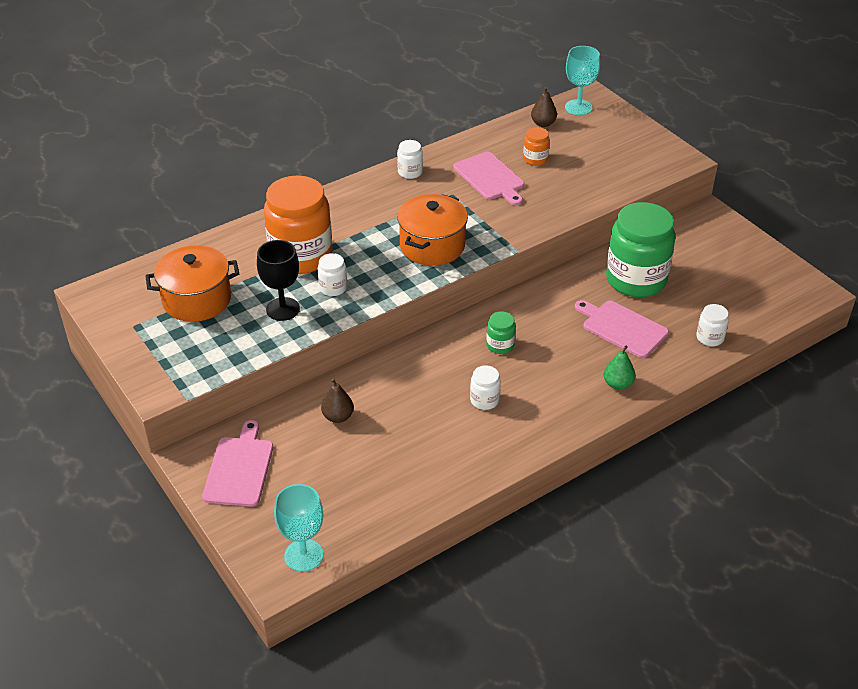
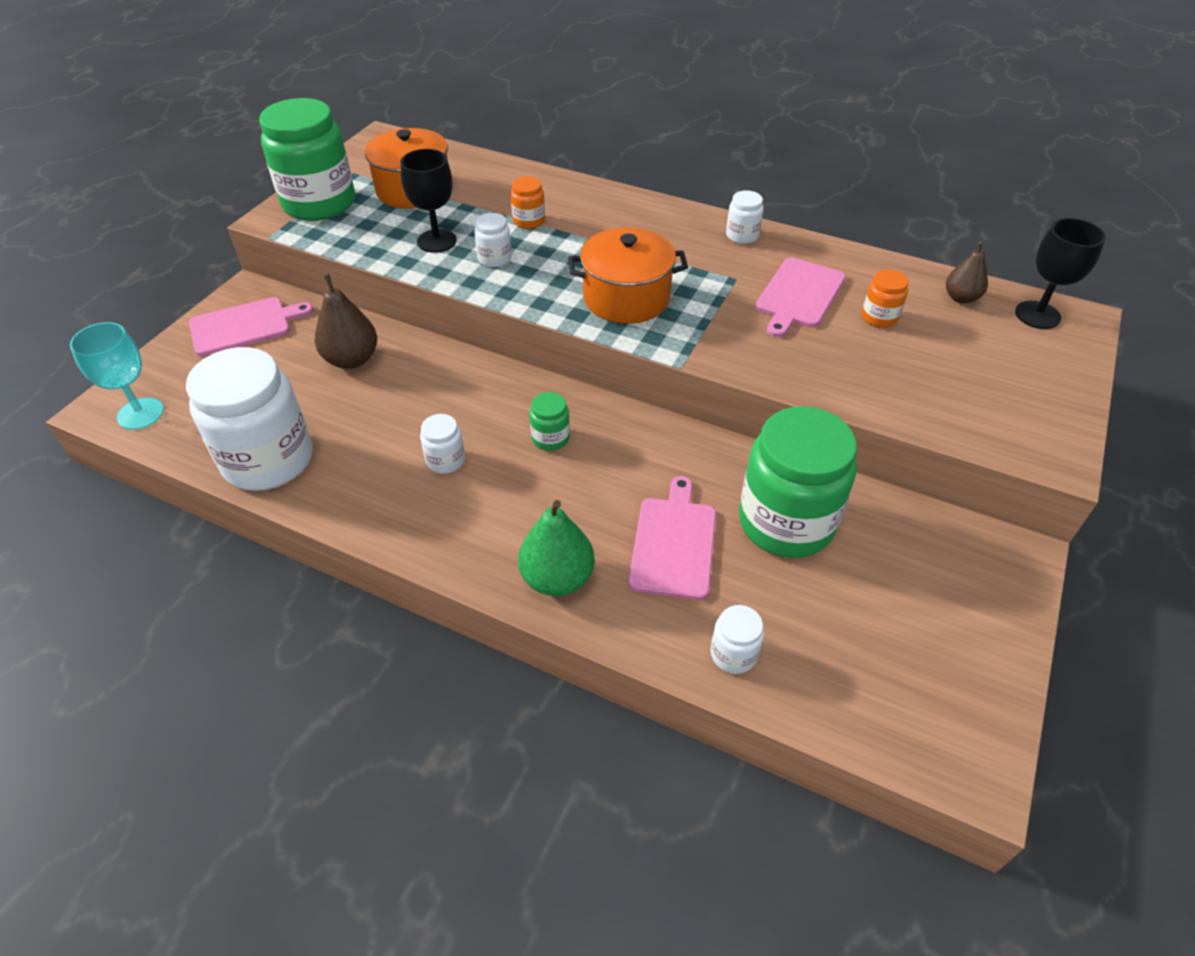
camera: 60 degrees right, 5 degrees up
(163, 357) = (319, 203): none -> green jar
(301, 256) = (529, 221): orange jar -> orange jar, size x0.43
(338, 417) = (352, 359): brown pear -> brown pear, size x1.56
(417, 490) = (268, 460): none -> white jar
(578, 107) = (1037, 315): turquoise goblet -> black goblet
(617, 384) = (557, 578): green pear -> green pear, size x1.56

